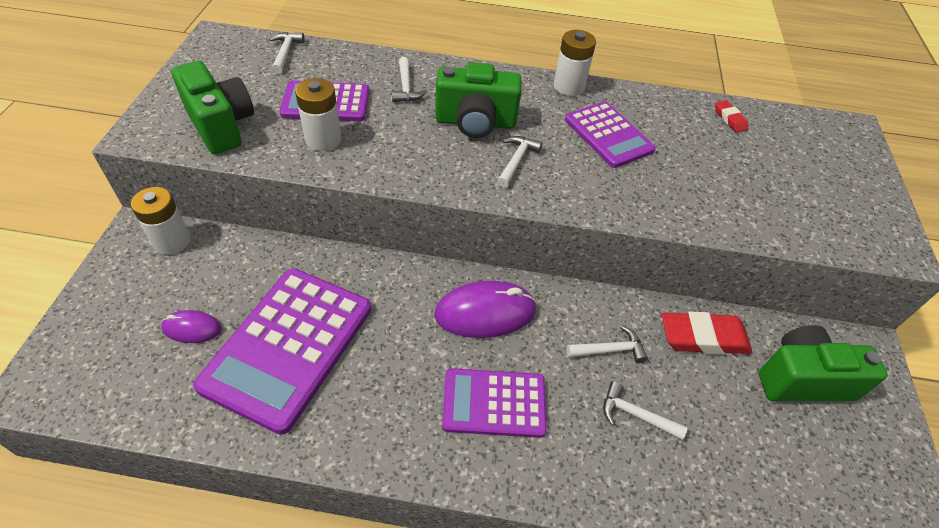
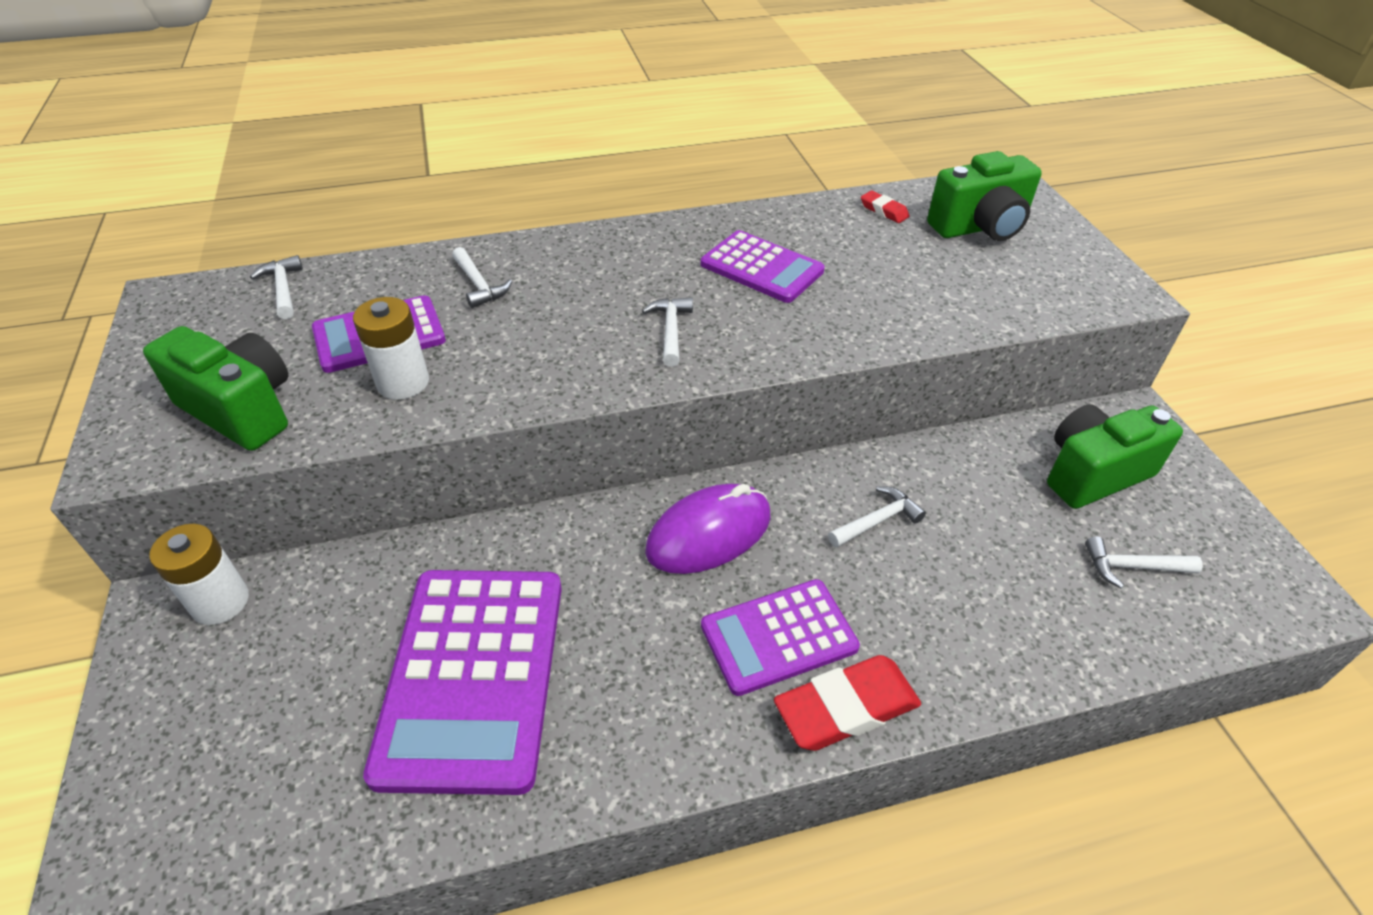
camera: 20 degrees left, 5 degrees down
(192, 328) = (317, 708): purple mouse -> none
(475, 122) = (594, 301): green camera -> green camera (980, 227)
(568, 86) = (683, 226): white battery -> none
(635, 415) = (945, 583): white hammer -> white hammer (1132, 567)
(703, 338) = (969, 468): red eraser -> red eraser (846, 708)

